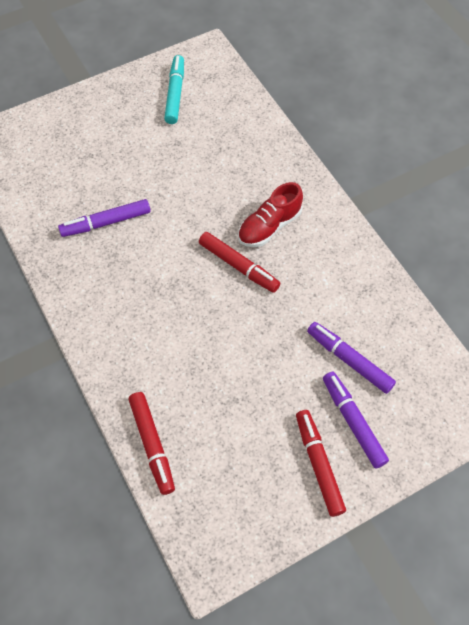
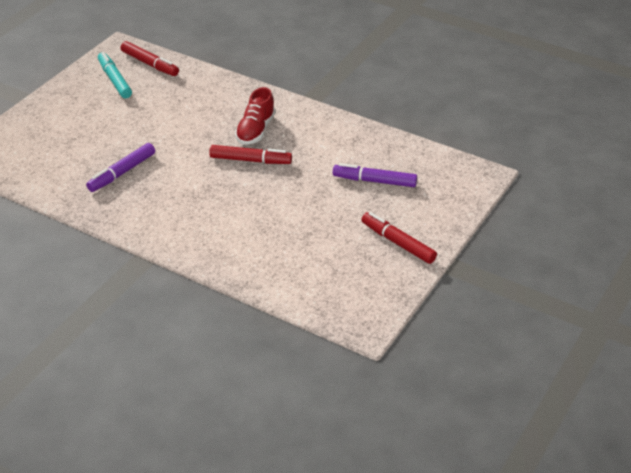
camera: 30 degrees left, 20 degrees down
(152, 444) = (267, 281): red marker -> red marker (150, 64)
(353, 422) = (403, 212): purple marker -> none

